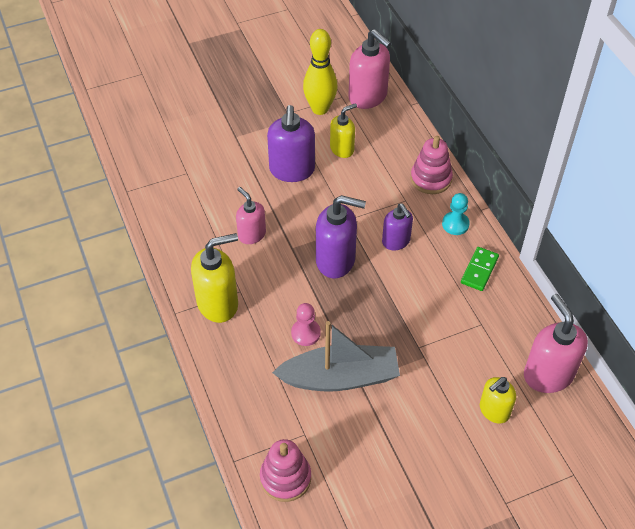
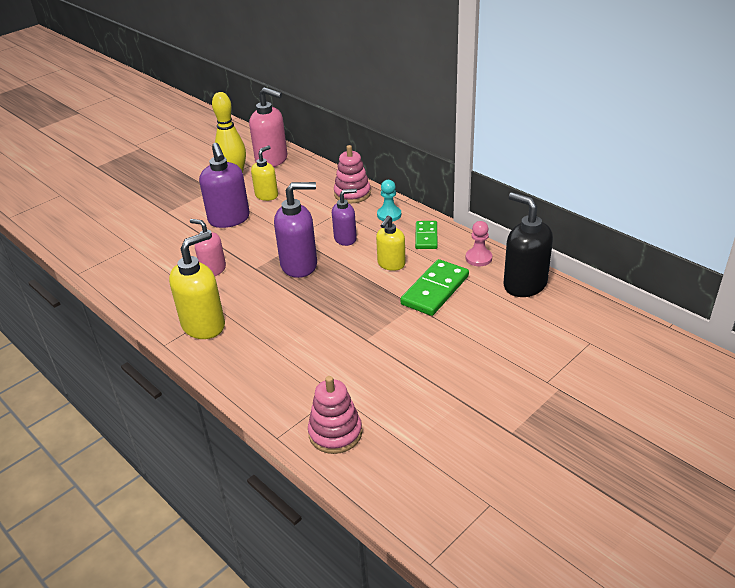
camera: 20 degrees left, 15 degrees down
(305, 333) = (298, 321): pink pawn -> pink pawn (478, 258)
(340, 377) = (347, 342): grey boat -> none
(396, 241) = (345, 239): purple soap dispenser -> purple soap dispenser turned 60 degrees counterclockwise
(454, 346) = (435, 290): none -> green domino
(494, 411) = (495, 322): yellow soap dispenser -> yellow soap dispenser (391, 264)
(548, 374) = (524, 284): pink soap dispenser -> black soap dispenser

